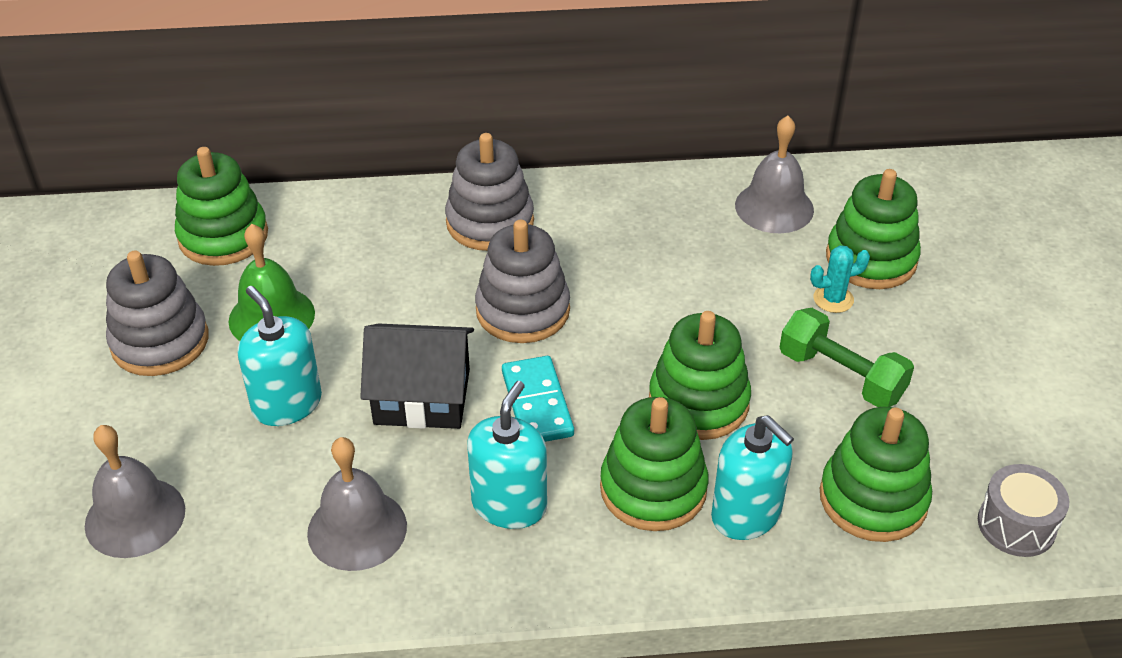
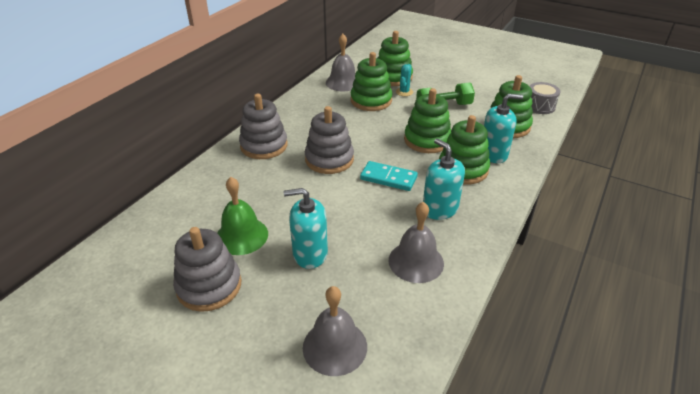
camera: 55 degrees left, 5 degrees down
(223, 236) = (158, 230): green stacking toy -> green stacking toy (371, 100)
(422, 396) = (351, 208): black house -> none

